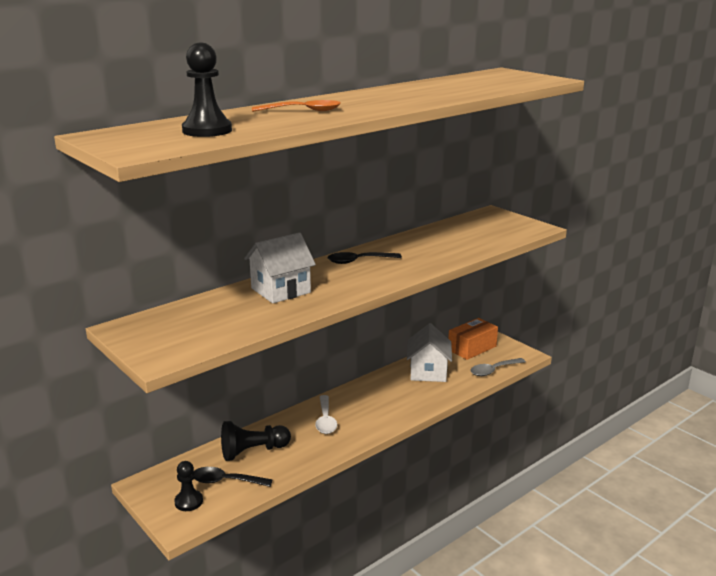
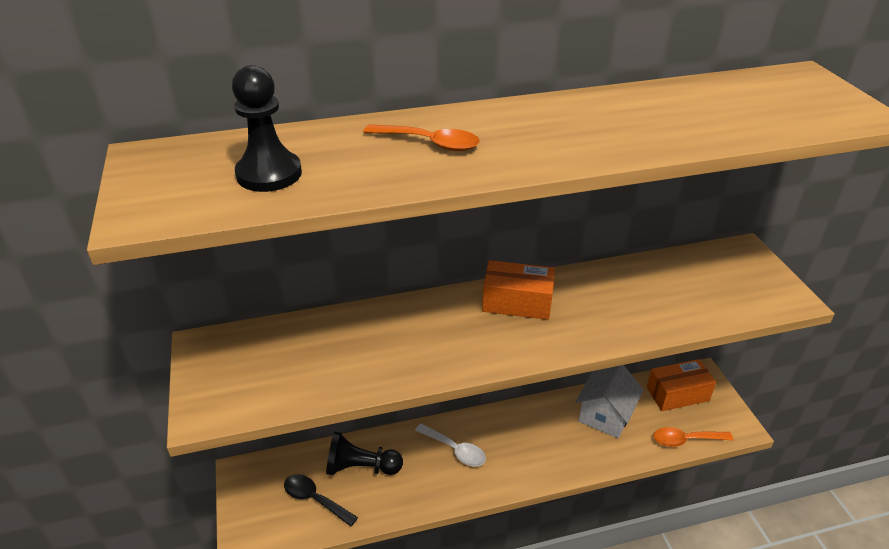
camera: 25 degrees right, 15 degrees up
(188, 502) = (268, 513): black pawn -> none
(281, 290) = (397, 331): white house -> none
(325, 420) = (455, 450): white spoon -> white spoon turned 75 degrees counterclockwise
(358, 261) = (517, 302): black spoon -> orange box
(493, 370) = (685, 440): grey spoon -> orange spoon

